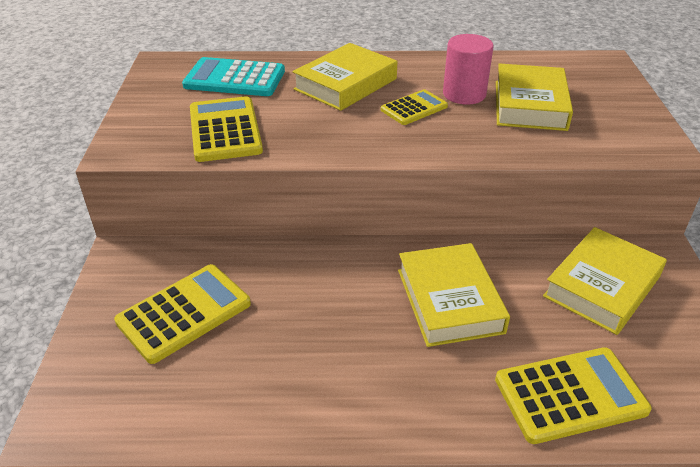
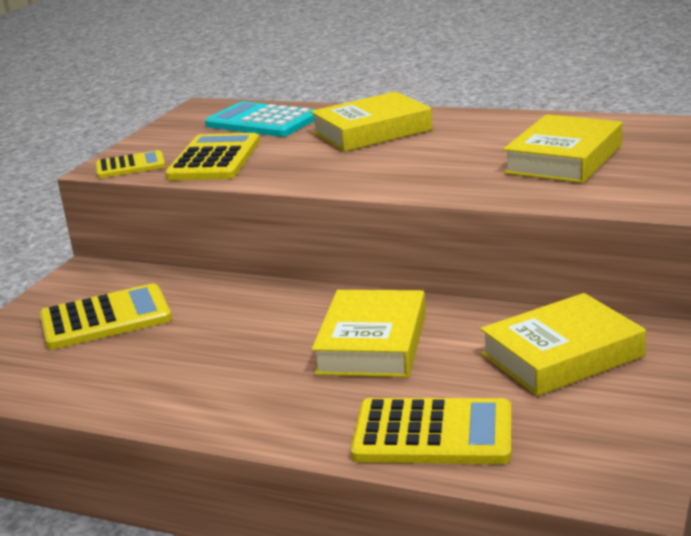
camera: 25 degrees right, 15 degrees down
(414, 108) = (425, 154): yellow calculator -> yellow calculator (130, 166)
(464, 94) = (495, 146): pink cylinder -> none

